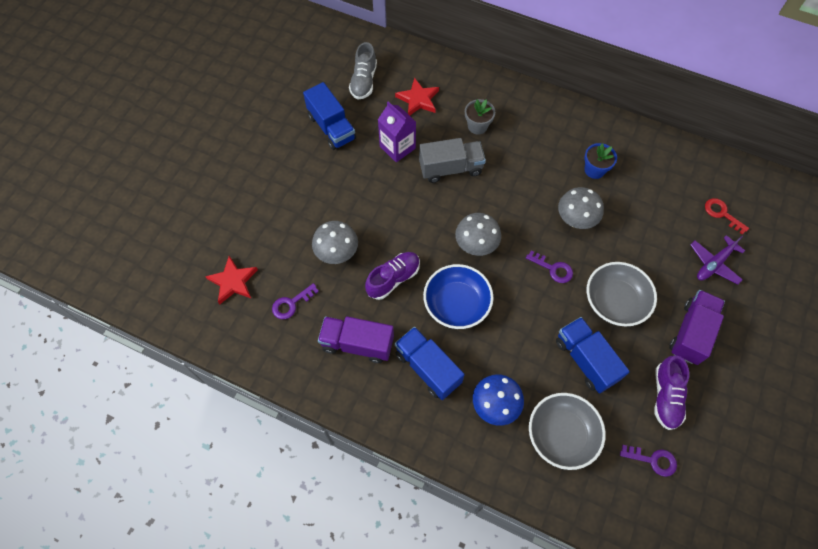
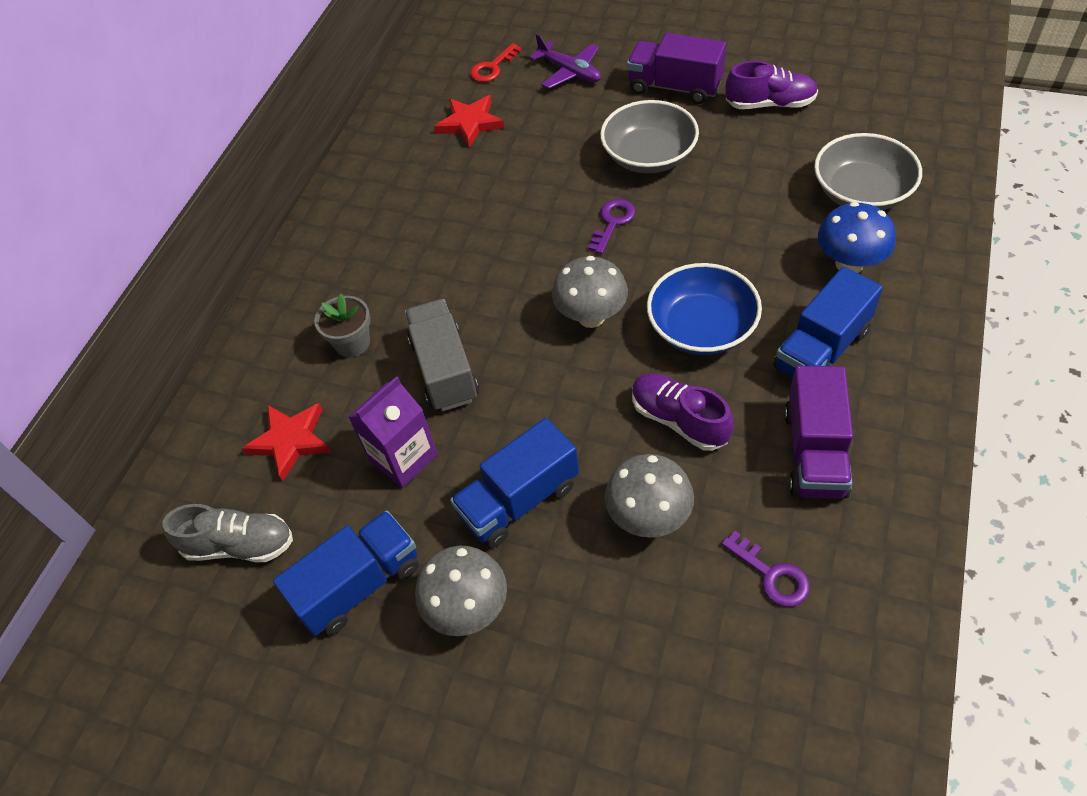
camera: 90 degrees left, 10 degrees down
(233, 282) = (755, 699): red star -> red star (470, 123)
(575, 220) = (525, 205): grey mushroom -> grey mushroom (468, 608)
(585, 360) = (745, 178): blue truck -> blue truck (519, 500)
(594, 170) = (432, 191): blue flower pot -> none
(653, 460) = (857, 111): purple key -> none

